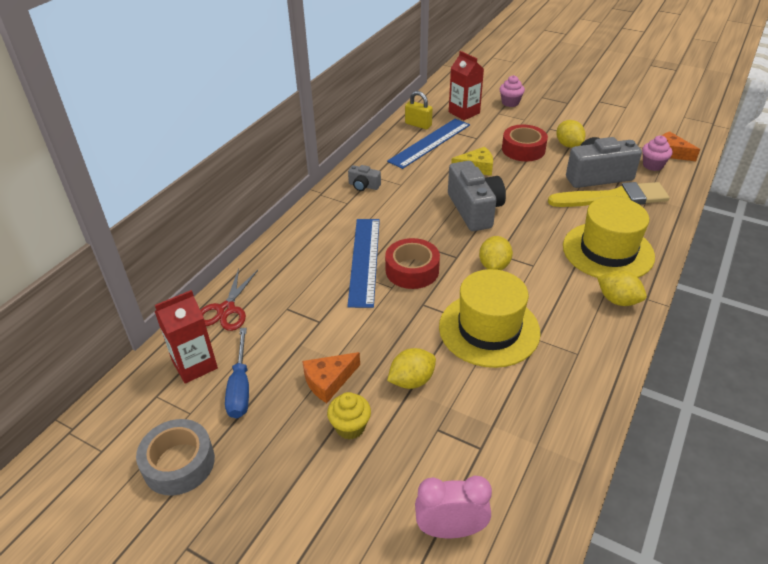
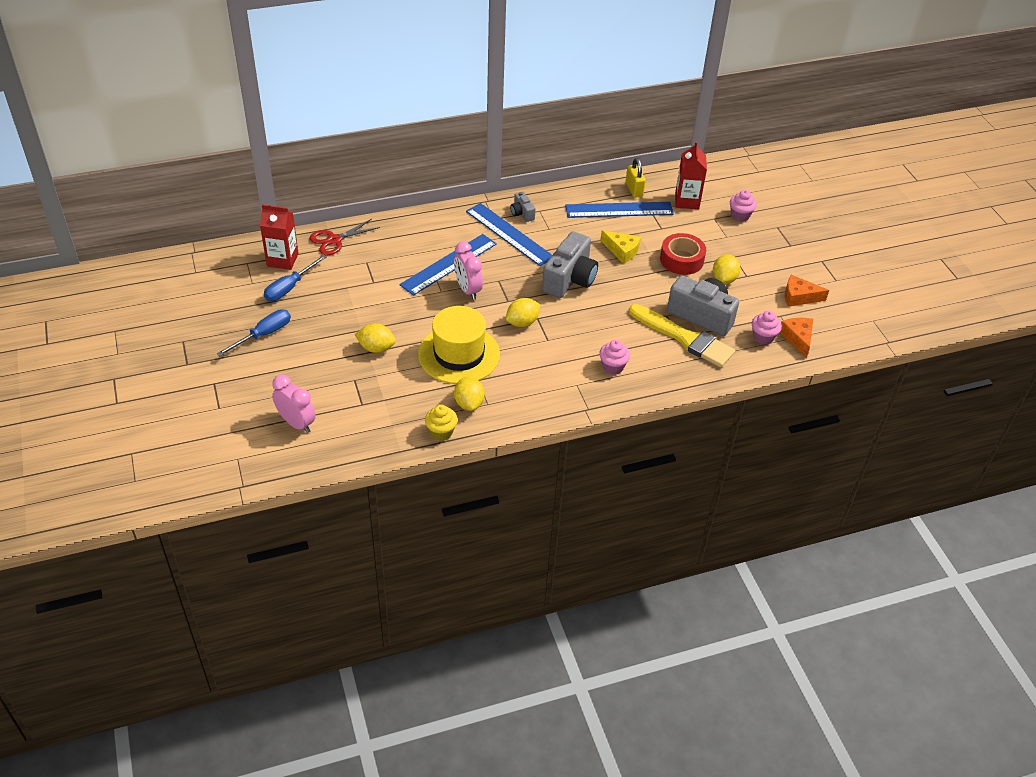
camera: 40 degrees right, 5 degrees up
(179, 463) = (220, 303): grey tape -> none
(278, 459) = (263, 334): none -> blue screwdriver
(328, 381) = (335, 316): orange cheese -> orange cheese (799, 297)
(350, 427) = (315, 346): yellow cupcake -> yellow cupcake (441, 432)
(377, 207) = (509, 234): none -> blue ruler
(412, 270) = (468, 290): red tape -> pink clock
(608, 251) = (613, 366): yellow hat -> pink cupcake
(618, 300) = (564, 397): yellow lemon -> yellow lemon (469, 403)

